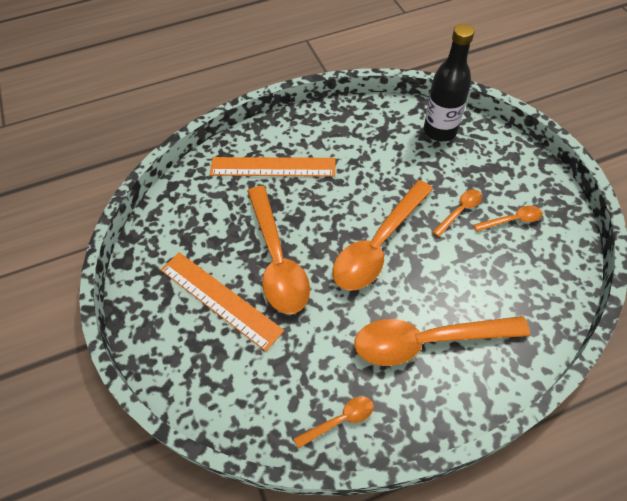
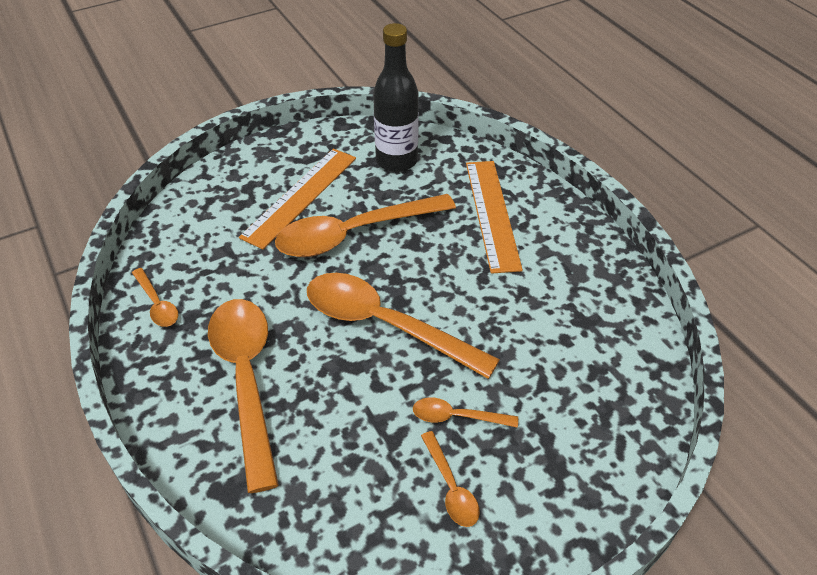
camera: 80 degrees right, 10 degrees down
(440, 131) = (614, 391): black bottle -> black bottle (396, 161)
(460, 211) = (457, 417): orange spoon -> orange spoon turned 150 degrees clockwise

